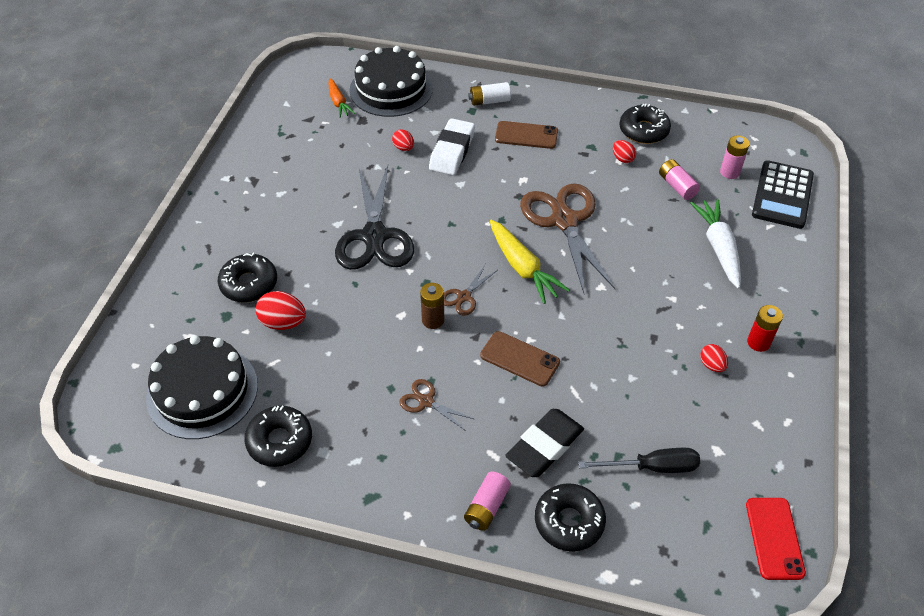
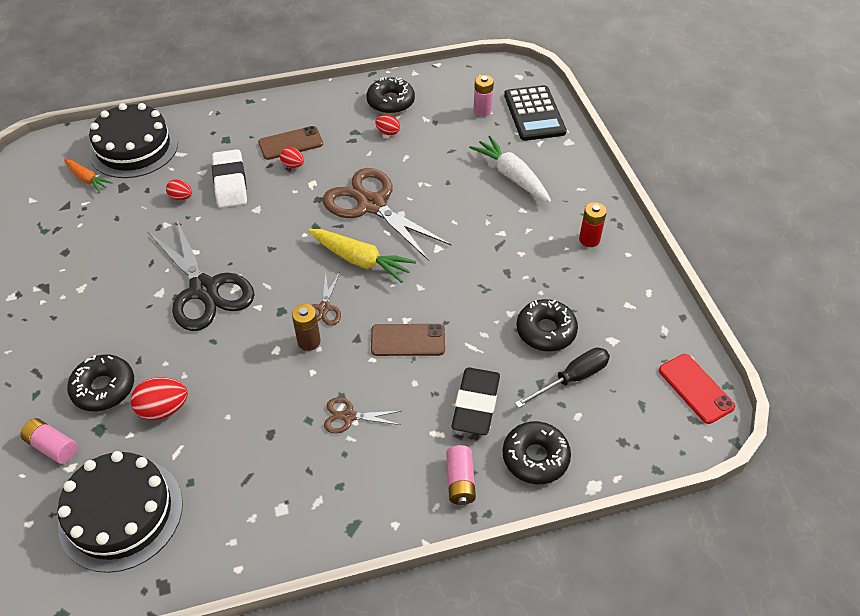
camera: 30 degrees left, 0 degrees up
(280, 441) = (232, 521): black donut -> black donut (546, 331)
(489, 101) = (237, 125): white battery -> none
(677, 186) = (447, 138): pink battery -> pink battery (52, 446)
(711, 365) = (565, 274): red egg -> red egg (293, 165)

